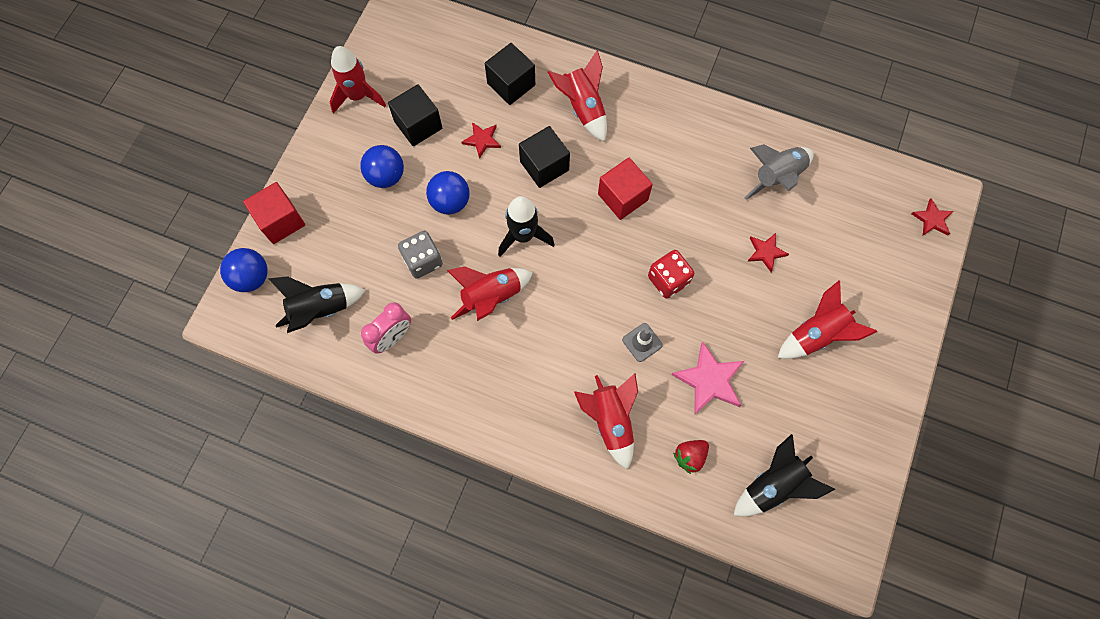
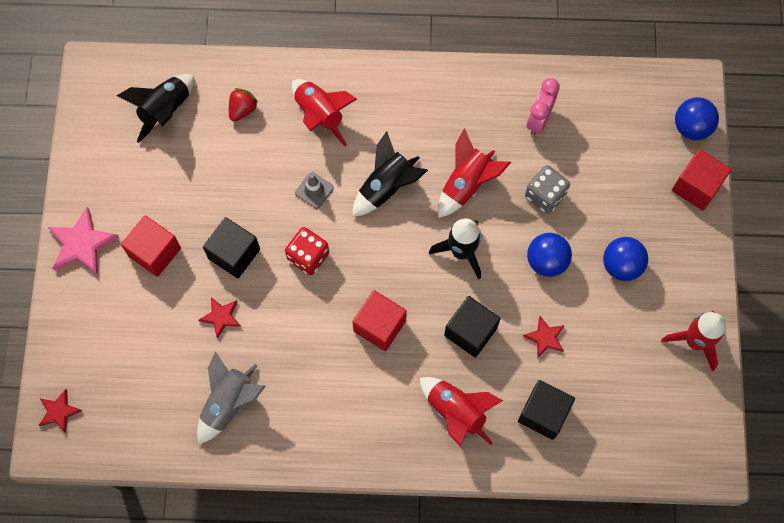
camera: 160 degrees right, 0 degrees up
(321, 309) = (614, 121): black rocket -> black rocket (386, 187)
(418, 125) = (617, 331): black cube -> black cube (234, 254)
(709, 380) = (243, 178): pink star -> pink star (82, 244)
(816, 334) = (155, 252): red rocket -> red cube

